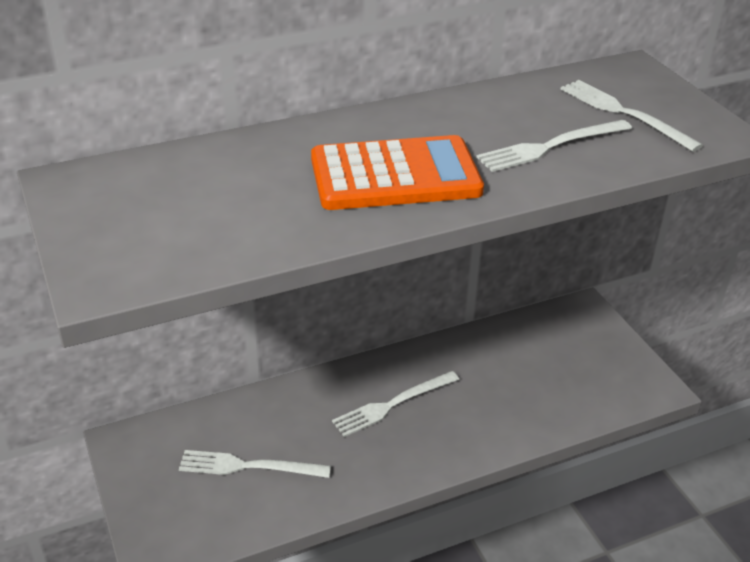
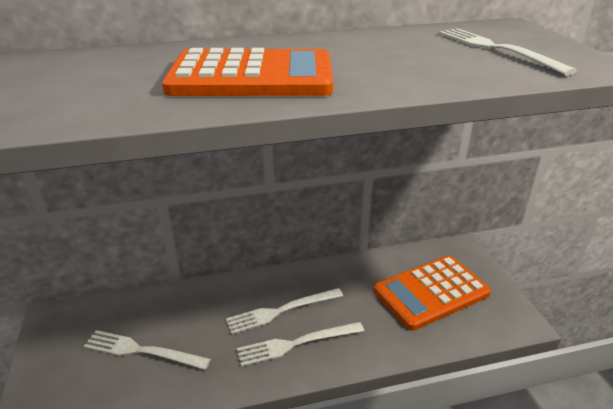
camera: 10 degrees right, 5 degrees down
(550, 146) = (416, 66): white fork -> white fork (296, 343)
(557, 365) = (431, 292): none -> orange calculator

